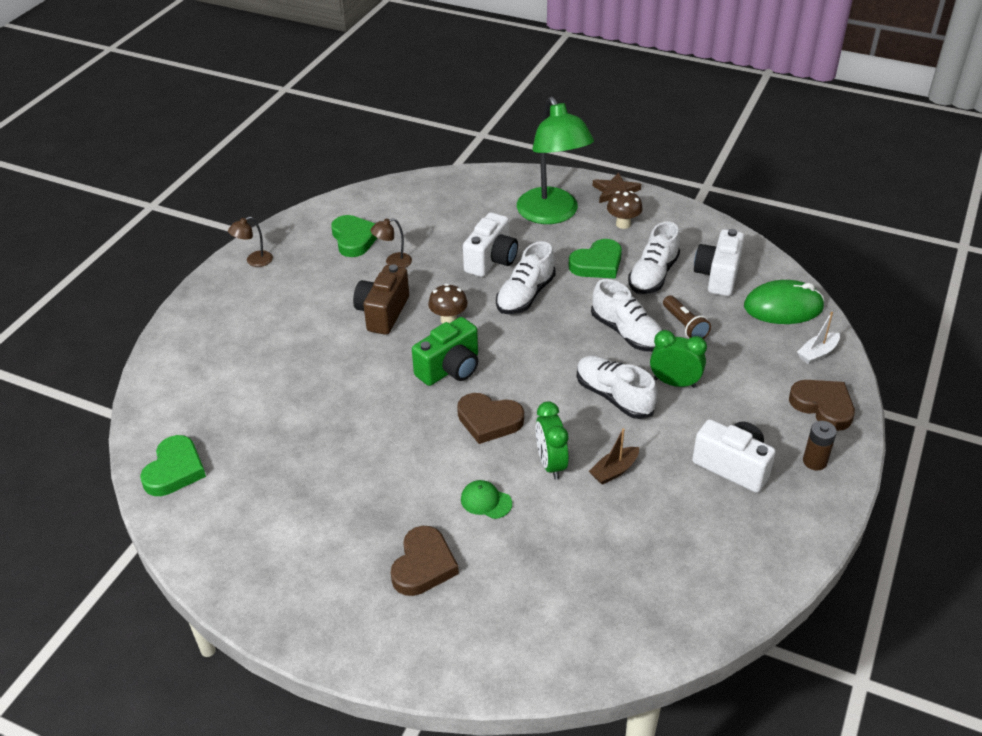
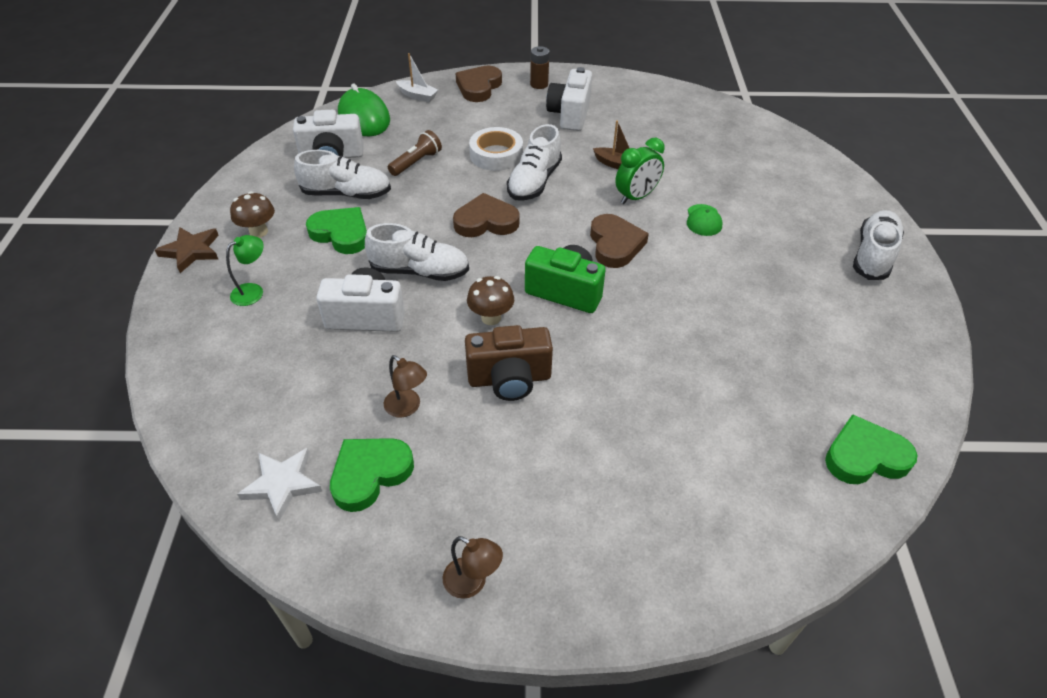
camera: 115 degrees left, 5 degrees up
(373, 207) = (282, 484): none -> white star
(423, 565) = (792, 234): brown heart -> brown heart (486, 221)
(552, 214) = (253, 291): green lamp -> green lamp, size x0.40
(627, 333) = (444, 192): white shoe -> white shoe (873, 255)
(674, 383) = (496, 154): green clock -> white tape

